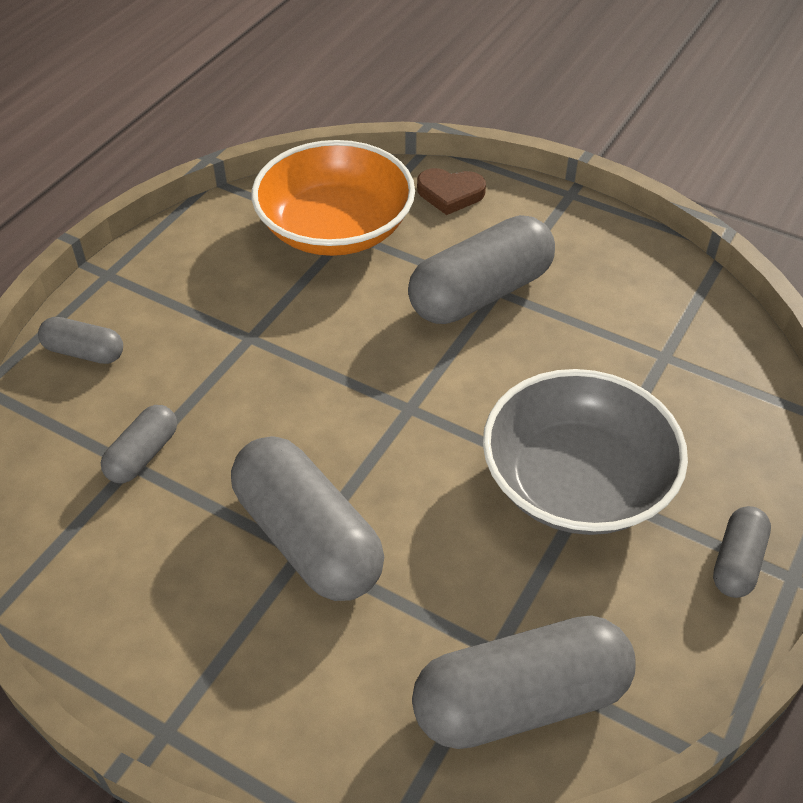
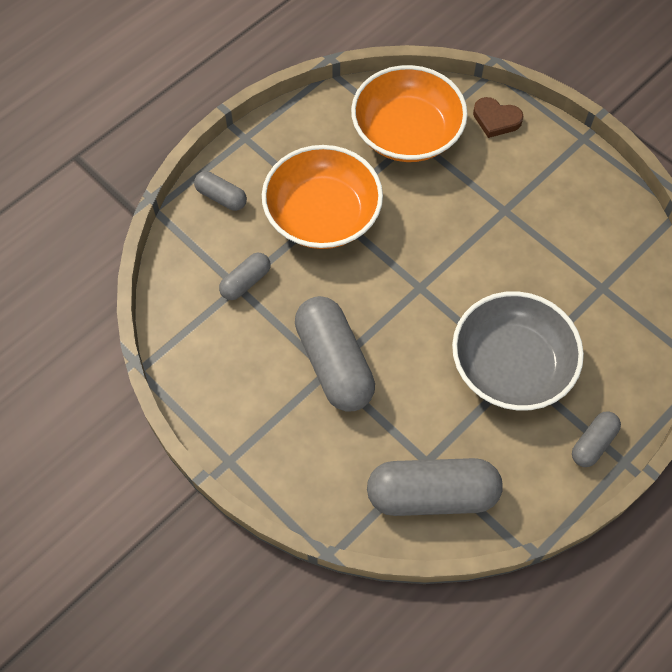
camera: 15 degrees right, 15 degrees up
(241, 345) = (322, 214): none -> orange bowl
(480, 293) = (492, 209): grey capsule -> none

